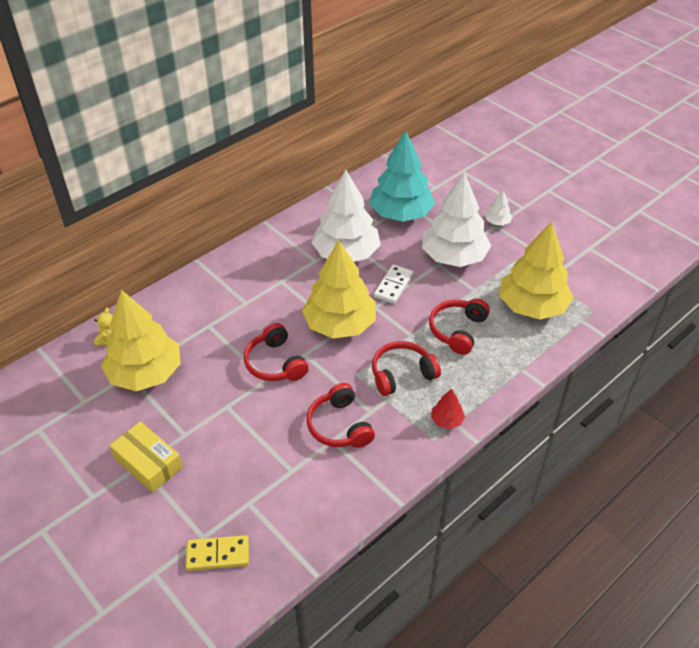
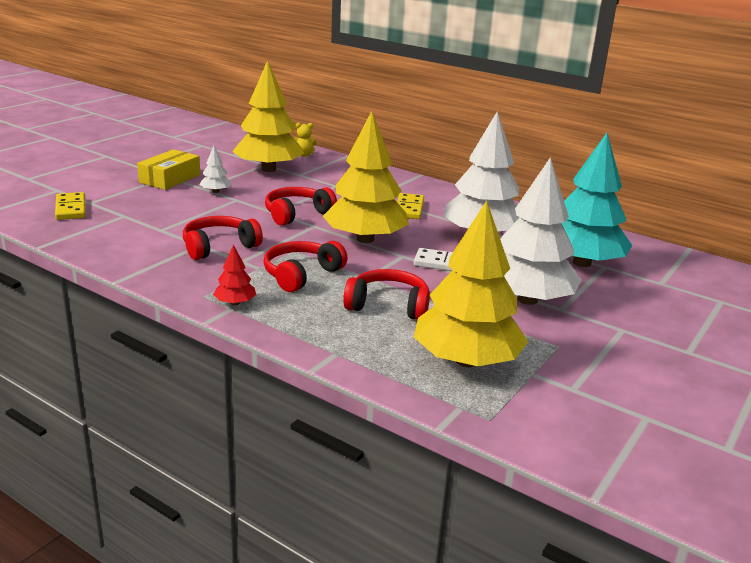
camera: 75 degrees right, 20 degrees down
(280, 284) = (409, 209): none -> yellow domino
(402, 374) = (301, 274): red headphones -> red headphones turned 105 degrees counterclockwise
(497, 222) = (631, 330): white tree -> white tree (215, 191)

